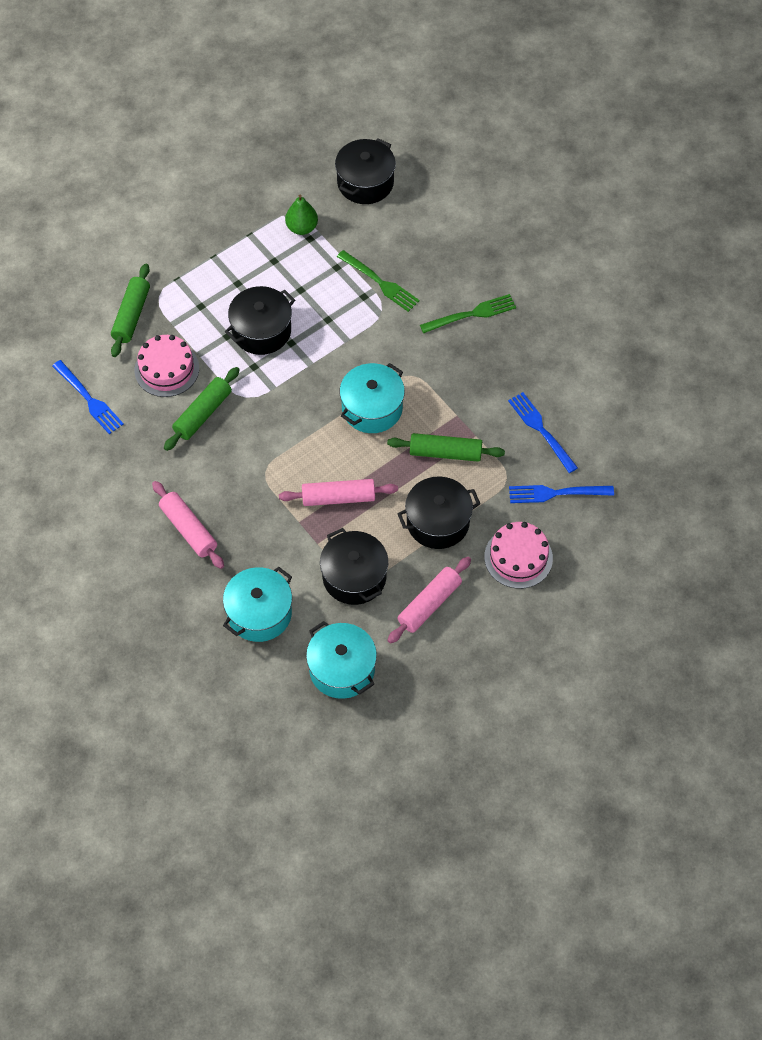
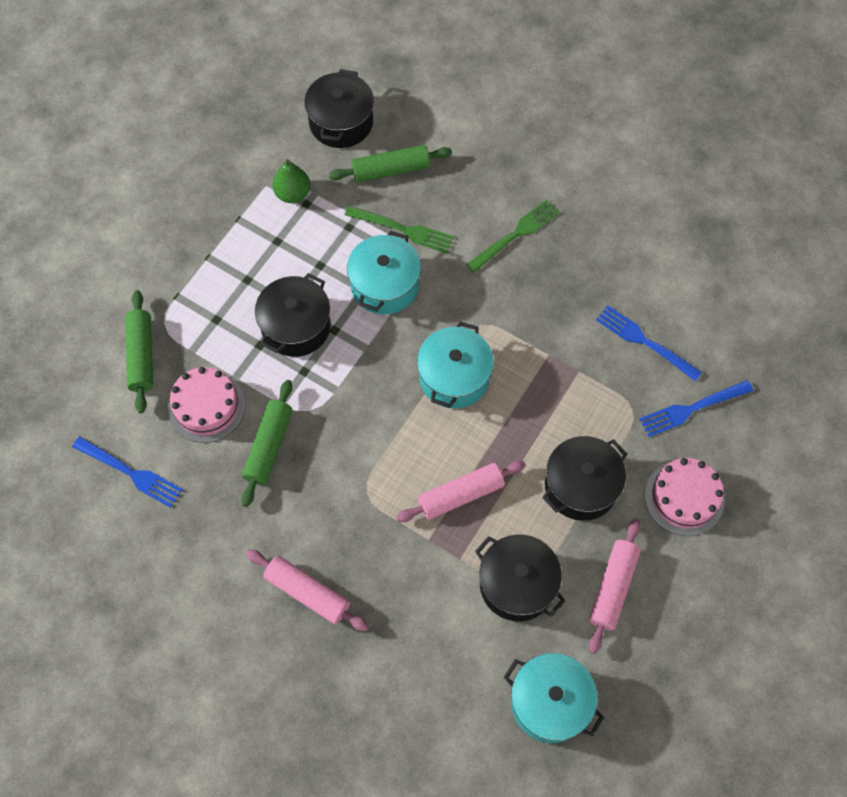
camera: 20 degrees left, 5 degrees up
(259, 613) = (429, 668): turquoise pot -> turquoise pot (384, 285)
(445, 453) = (555, 402): green rolling pin -> green rolling pin (391, 170)

